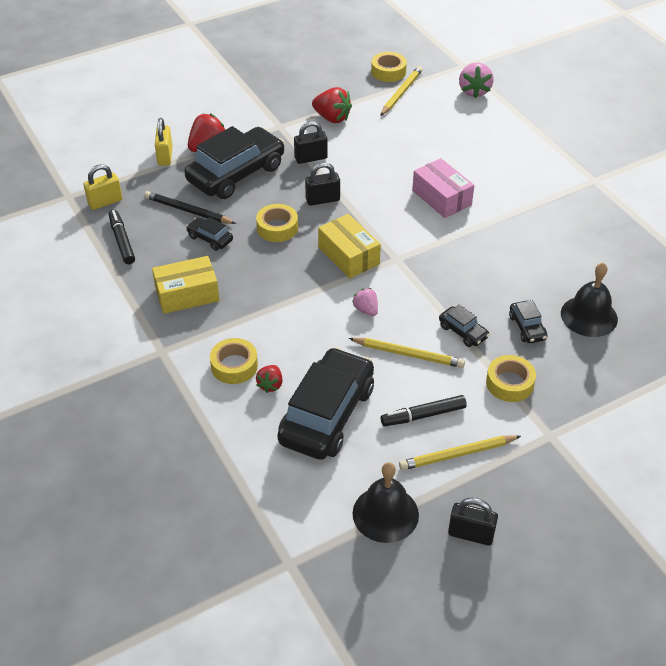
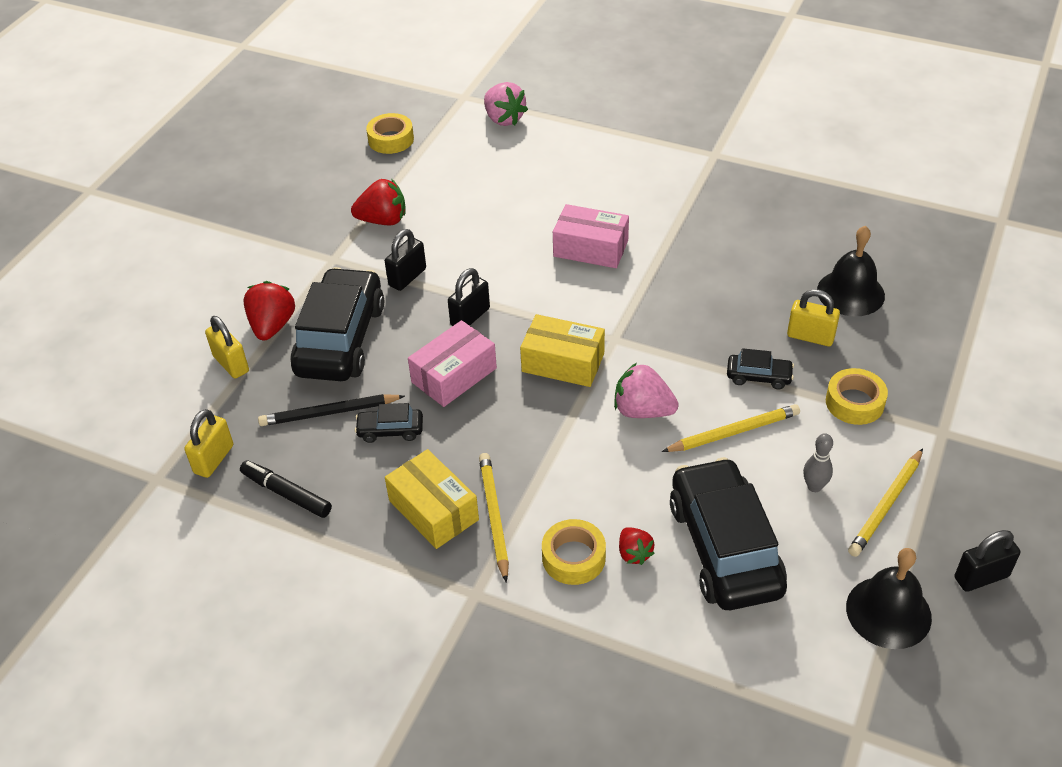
camera: 35 degrees left, 0 degrees up
(187, 294) = (433, 510): yellow box -> yellow box turned 75 degrees counterclockwise
(277, 228) = (454, 375): yellow tape -> pink box
(366, 310) = (642, 410): pink strawberry -> pink strawberry, size x1.67
(401, 93) = (429, 156): yellow pencil -> yellow pencil (494, 516)
(423, 415) = (814, 486): black marker -> grey bowling pin
(527, 327) = (810, 337): black car -> yellow padlock

